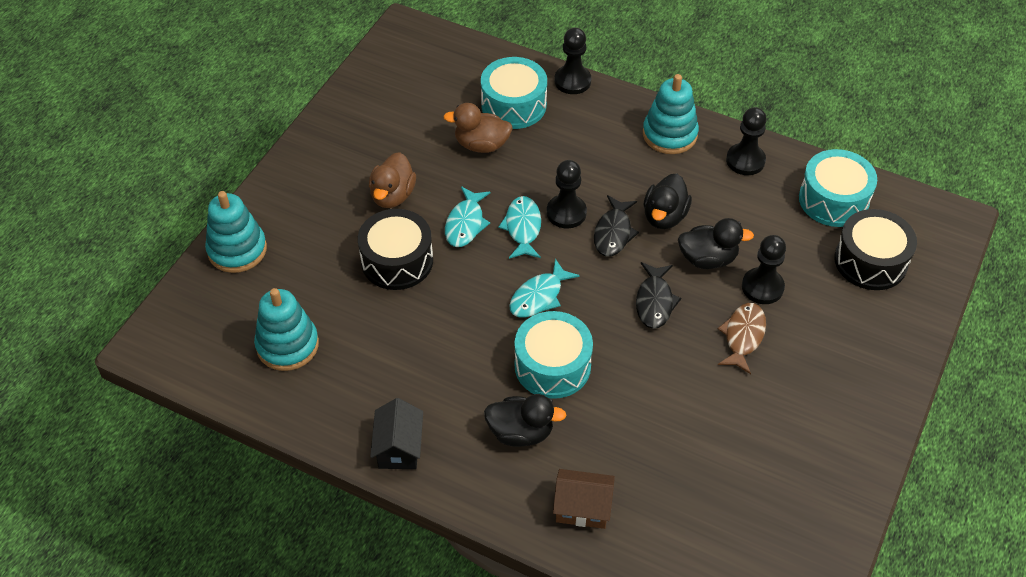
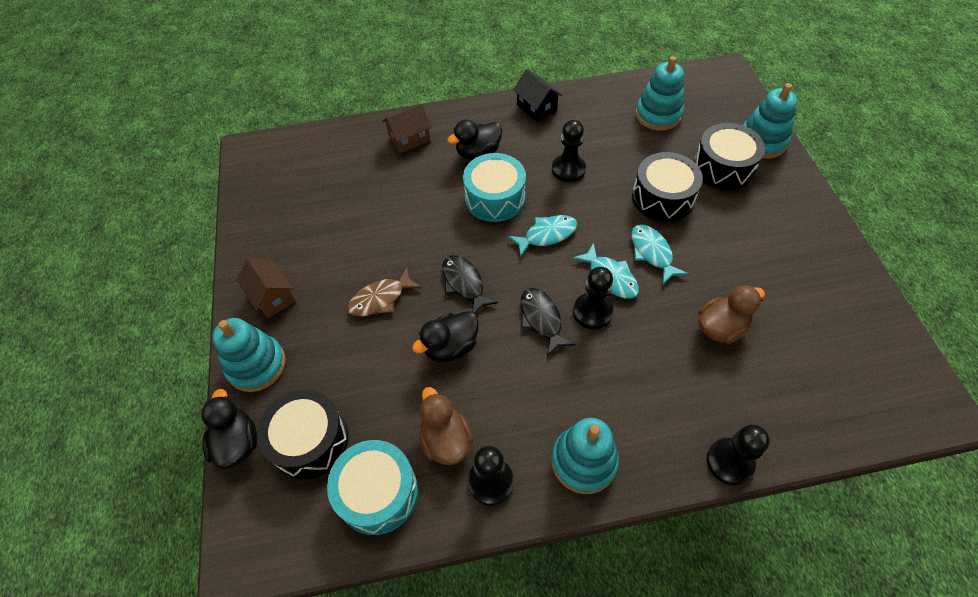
camera: 145 degrees right, 5 degrees up
(307, 251) = (723, 167): none -> black drum
(392, 195) = (725, 239): brown duck -> brown duck (446, 440)
(513, 105) = (744, 389): turquoise drum -> none
(539, 296) = (547, 235): turquoise fish -> turquoise fish turned 60 degrees clockwise
(664, 216) = (515, 363): black duck -> black duck (237, 443)
(743, 336) = (380, 299): brown fish -> brown fish turned 75 degrees clockwise
(762, 287) = (390, 350): black pawn -> black pawn (568, 169)
(850, 405) = (272, 296): none -> brown house
(893, 347) = (256, 365): none -> turquoise stacking toy

